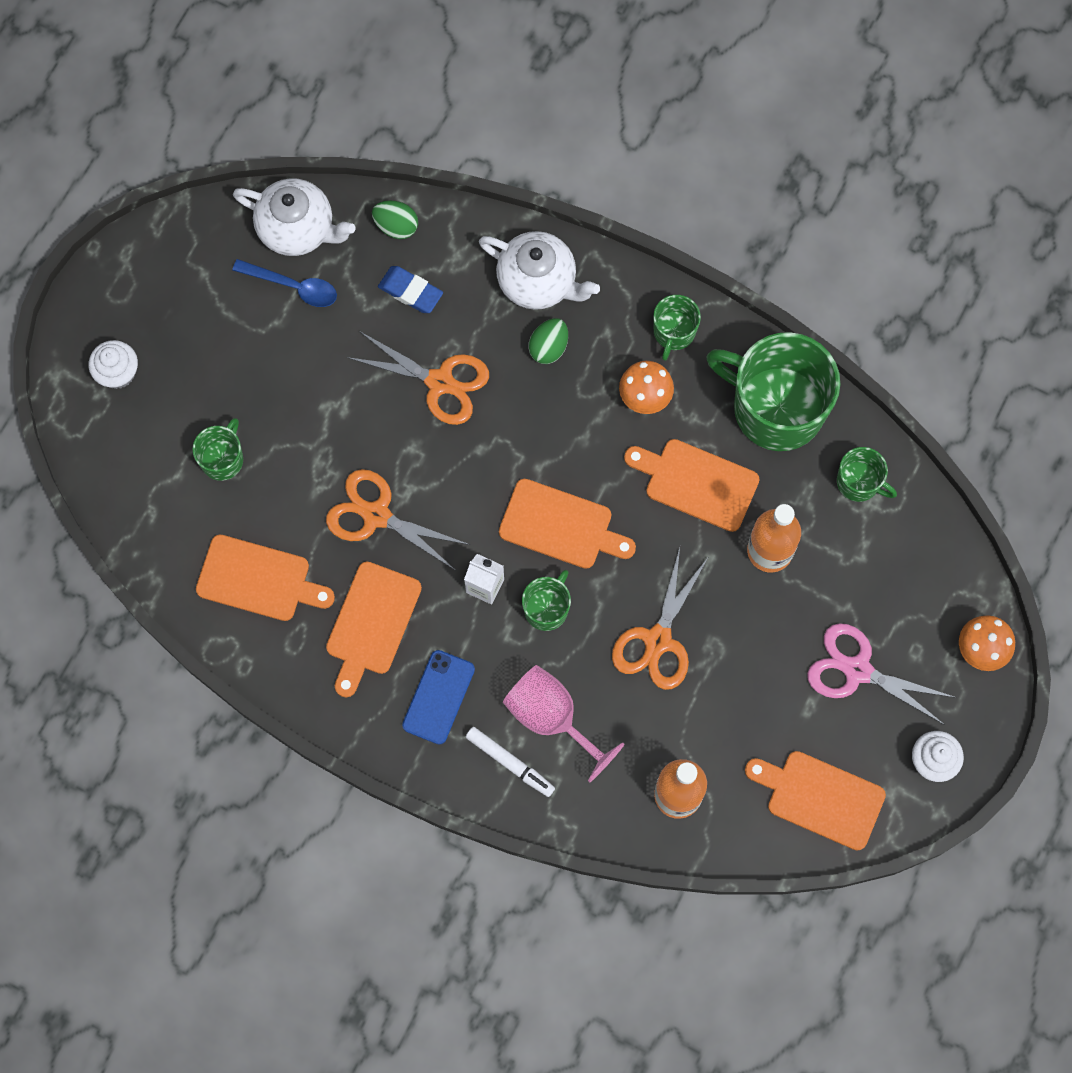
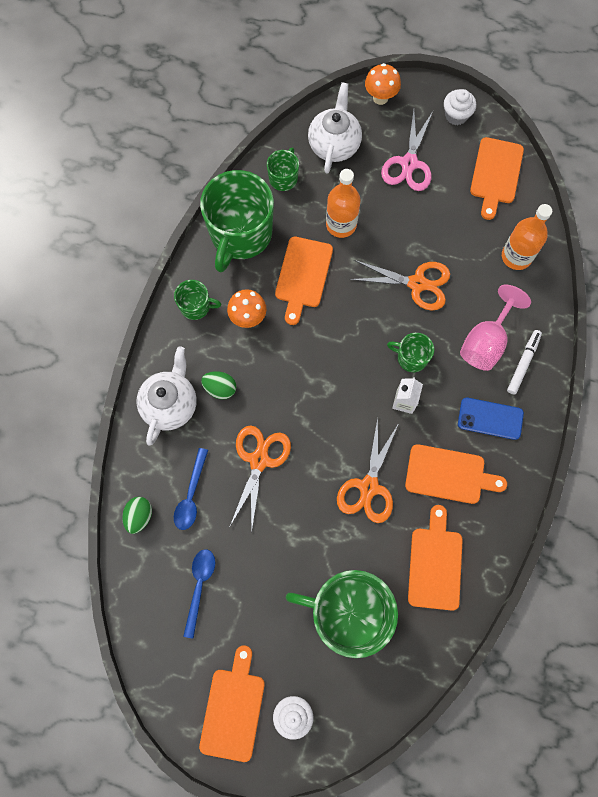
camera: 100 degrees left, 0 degrees up
(222, 459) = (348, 612): green mug -> green mug, size x2.12
(297, 229) = (151, 593): white teapot -> white teapot (334, 144)
(410, 291) = (191, 495): blue eraser -> blue spoon
(561, 526) = (350, 358): orange cutting board -> orange cutting board (233, 709)

